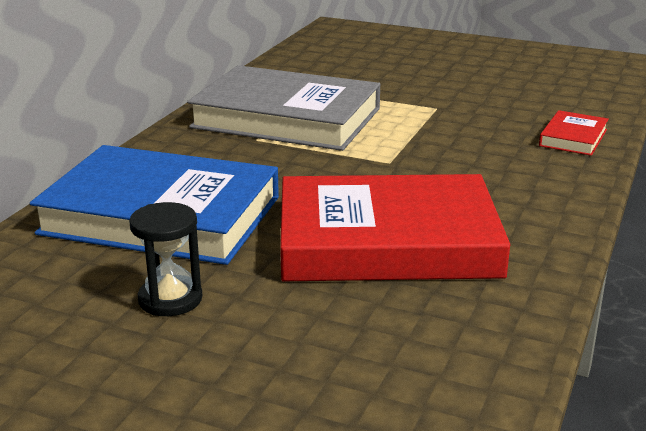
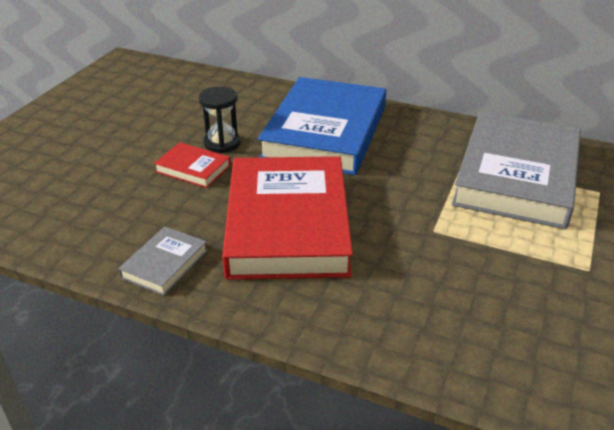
camera: 90 degrees right, 10 degrees up
(490, 326) = (165, 264): none -> grey book
(573, 138) = (540, 376): red book -> red book (193, 169)

